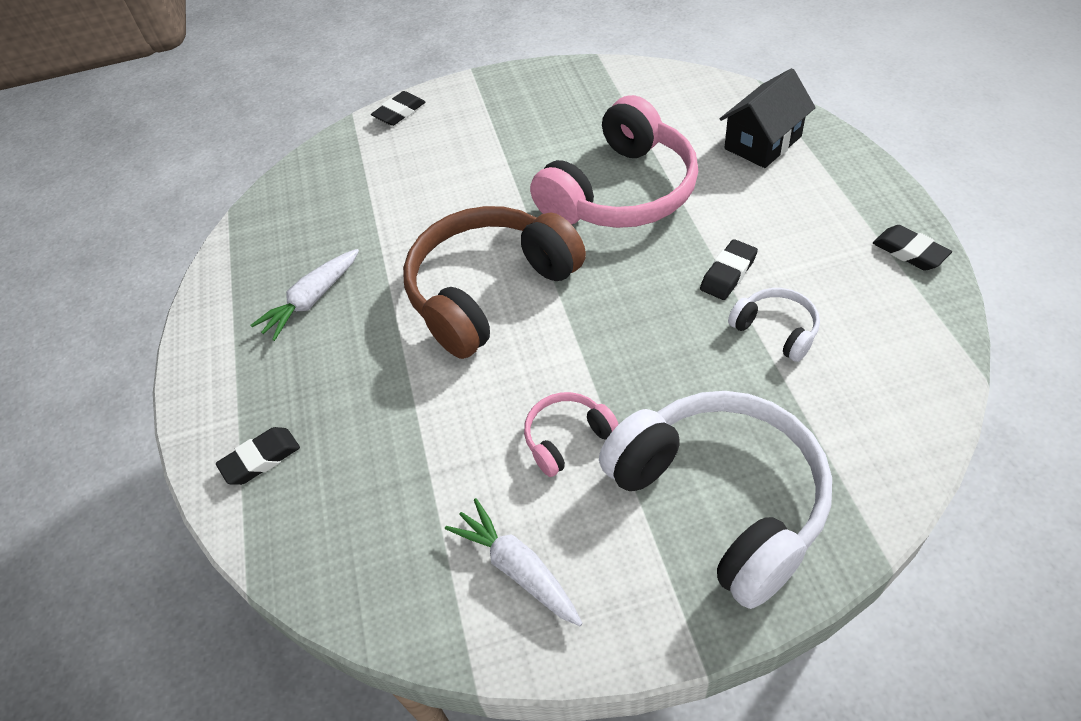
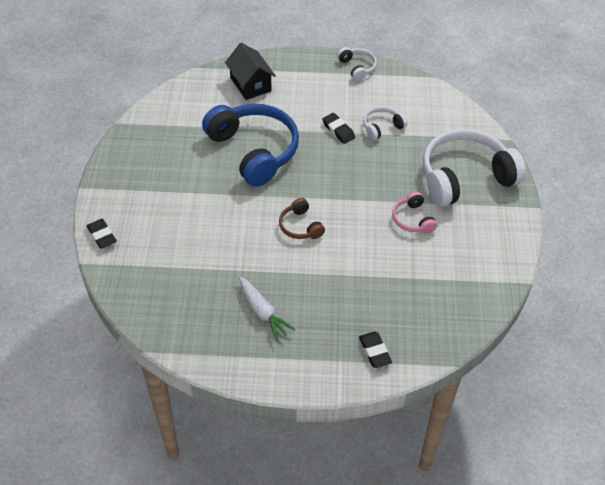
camera: 80 degrees left, 0 degrees up
(489, 291) = (300, 226): brown headphones -> brown headphones, size x0.45
(517, 568) = (475, 255): white carrot -> none
(621, 192) = (254, 151): pink headphones -> blue headphones
(909, 252) = (357, 67): black eraser -> white headphones

